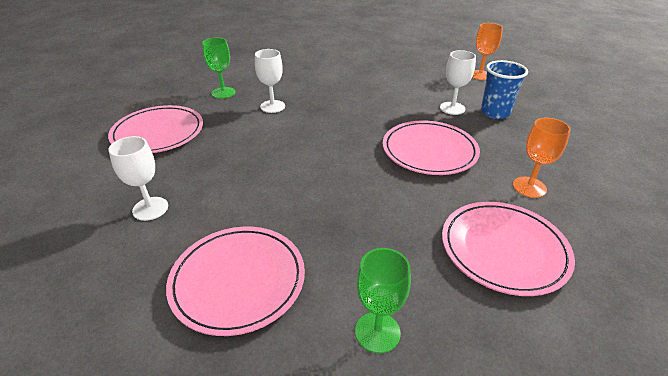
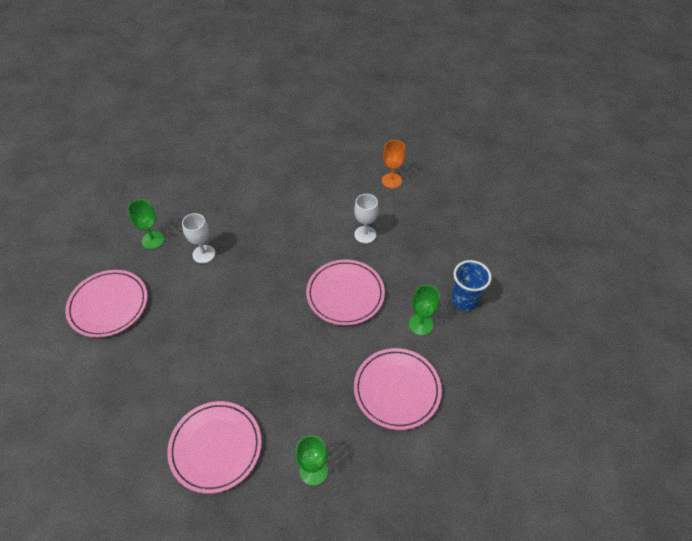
camera: 10 degrees left, 15 degrees up
(150, 208) = (131, 393): white goblet -> none
(495, 112) = (401, 235): blue cup -> blue cup (464, 300)
(529, 187) = (421, 324): orange goblet -> green goblet

